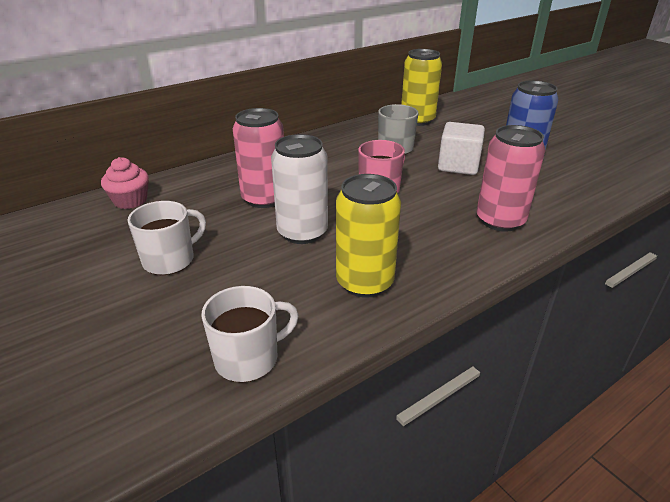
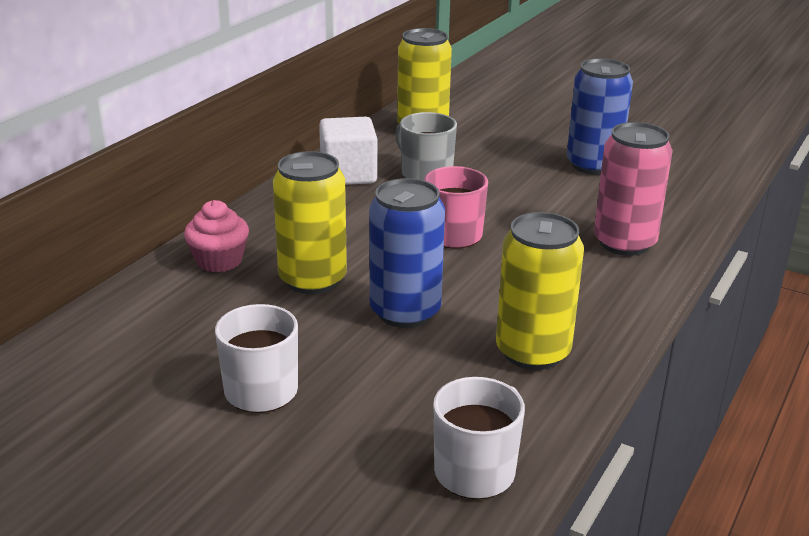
camera: 25 degrees left, 5 degrees down
(130, 201) = (115, 326): pink cupcake -> pink cupcake (219, 260)
(264, 198) = (312, 279): pink can -> yellow can
(302, 232) = (405, 312): white can -> blue can
(458, 165) = (524, 183): white cube -> white cube (348, 174)

